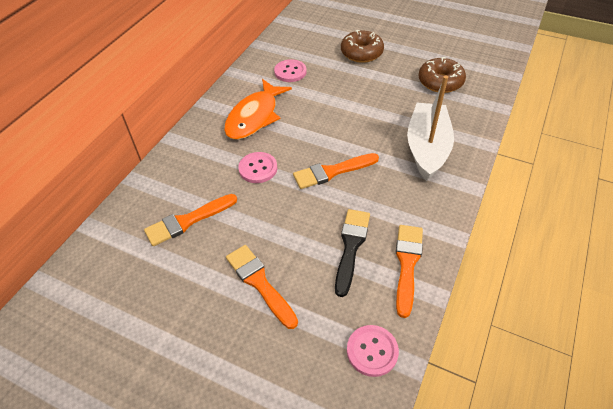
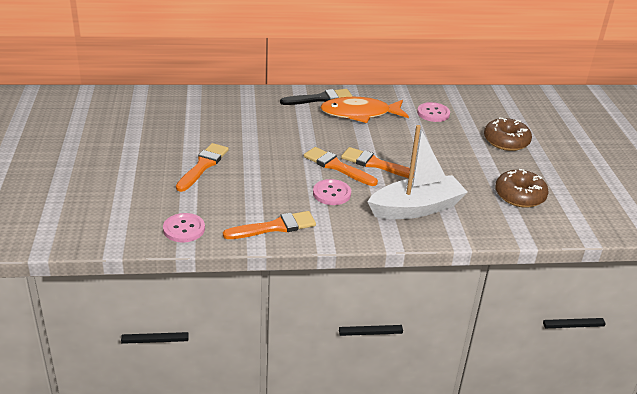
camera: 55 degrees right, 15 degrees down
(188, 221) = (230, 121): orange brush -> orange brush (376, 164)
(258, 168) = (306, 132): pink button -> pink button (331, 193)
(351, 247) = (268, 196): black brush -> black brush (320, 99)

